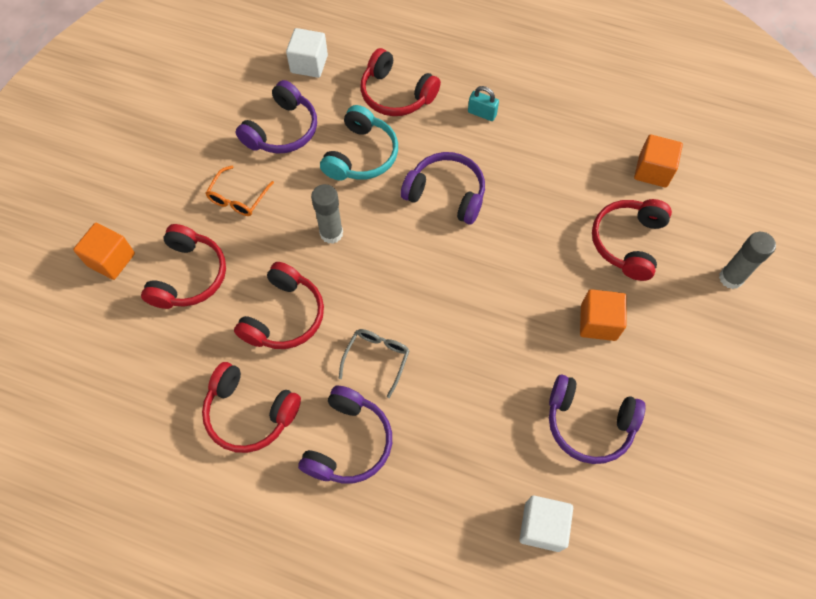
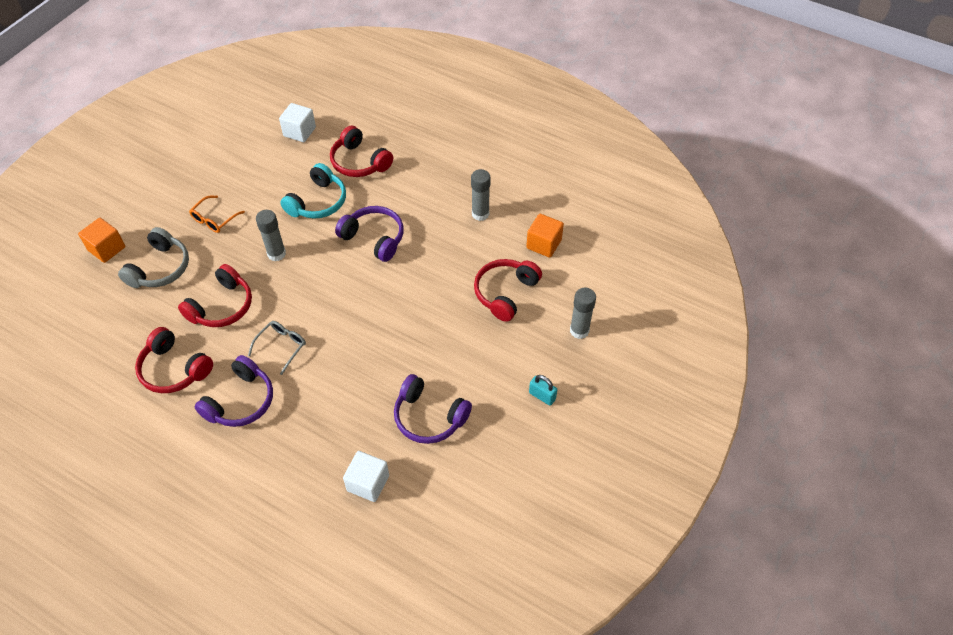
camera: 10 degrees right, 10 degrees down
(189, 276) = (160, 268): red headphones -> grey headphones
(282, 130) = (263, 176): purple headphones -> none
(482, 113) = (422, 184): turquoise padlock -> turquoise padlock (542, 396)
(564, 142) = (480, 214): none -> grey glue stick
(598, 322) = (462, 347): orange cube -> none

